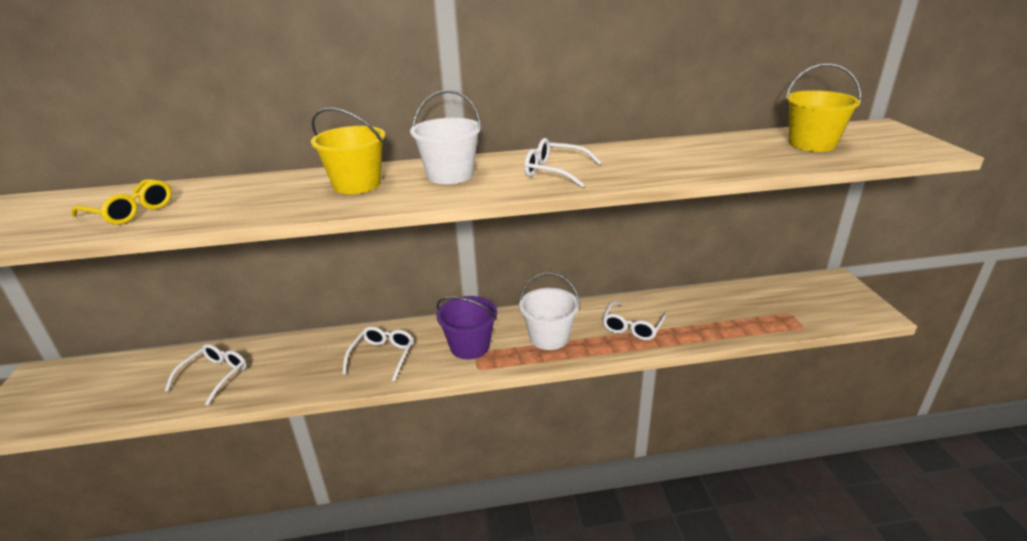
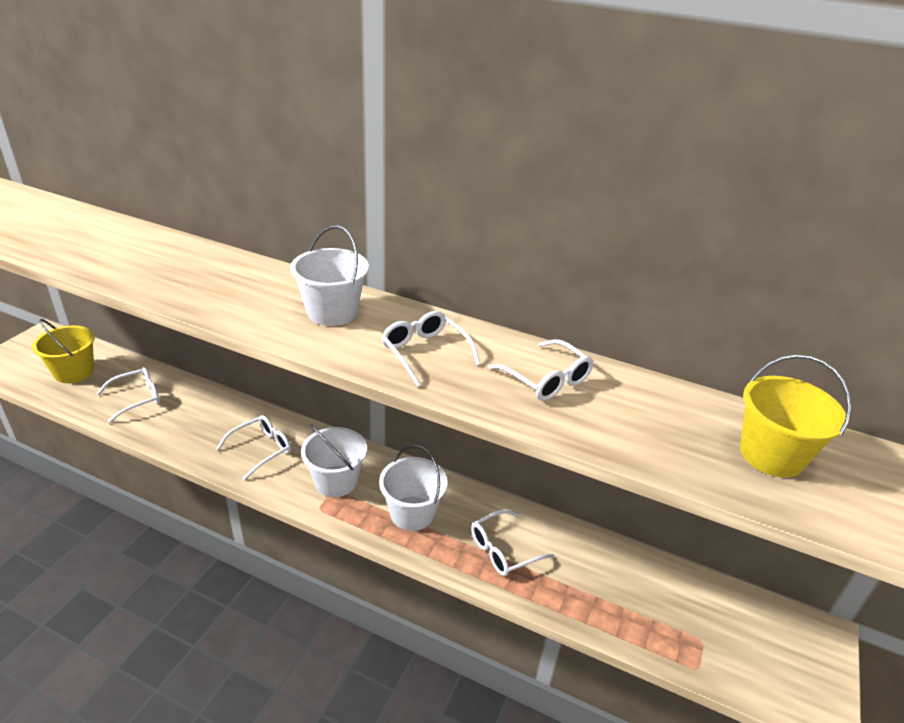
camera: 30 degrees right, 5 degrees up
(130, 211) = (80, 244): yellow glasses -> none
(357, 184) = (249, 287): yellow bucket -> yellow bucket (74, 372)
(470, 346) = (336, 481): purple bucket -> white bucket
(650, 157) = (546, 379): none -> white glasses

